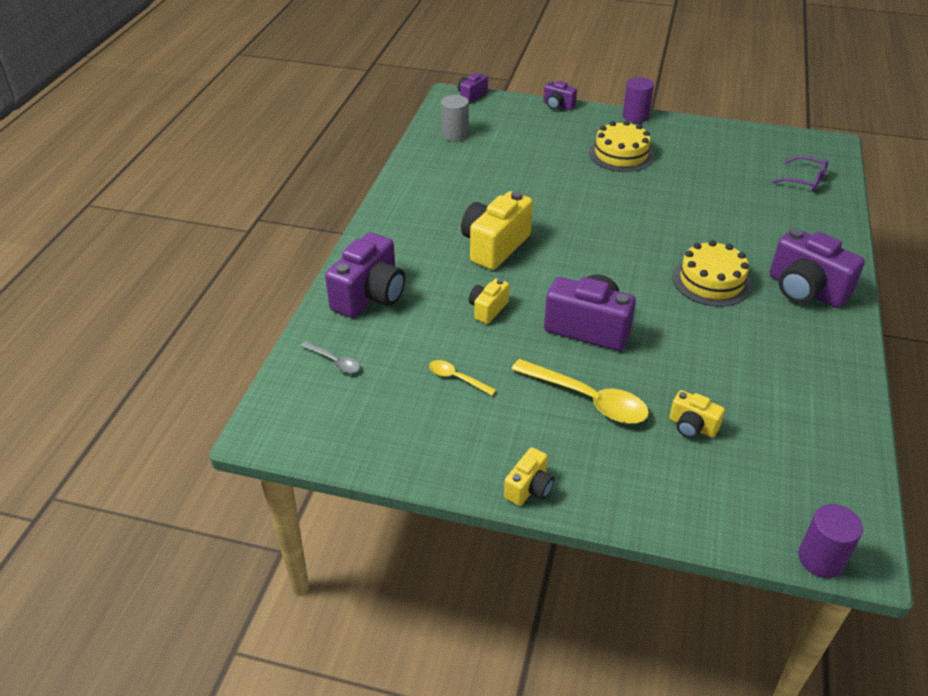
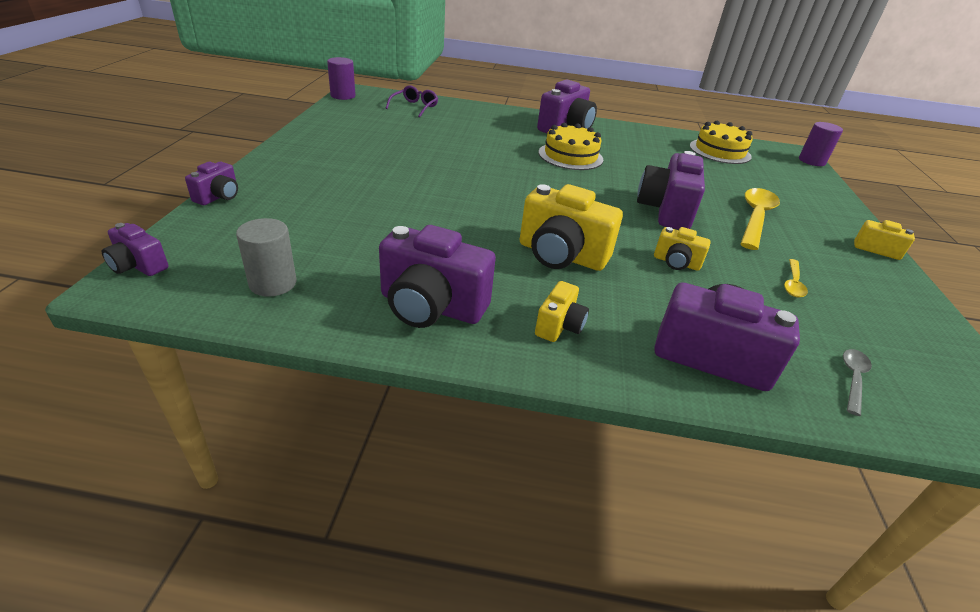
camera: 100 degrees left, 5 degrees down
(430, 187) = (431, 307): none -> purple camera
(621, 154) = (359, 170): yellow cake -> yellow cake (720, 151)
(635, 116) = (272, 155): purple cylinder -> purple cylinder (343, 96)
(692, 426) = (744, 182): yellow camera -> yellow camera (559, 326)

